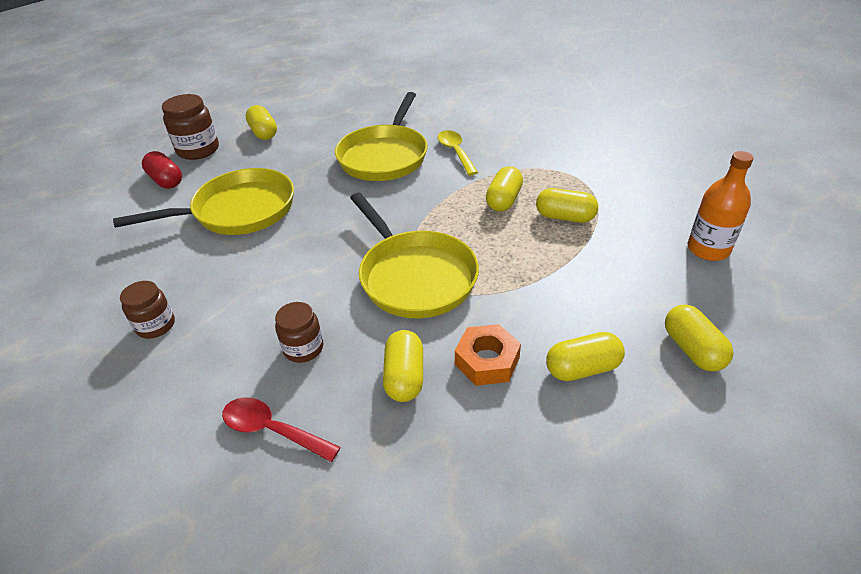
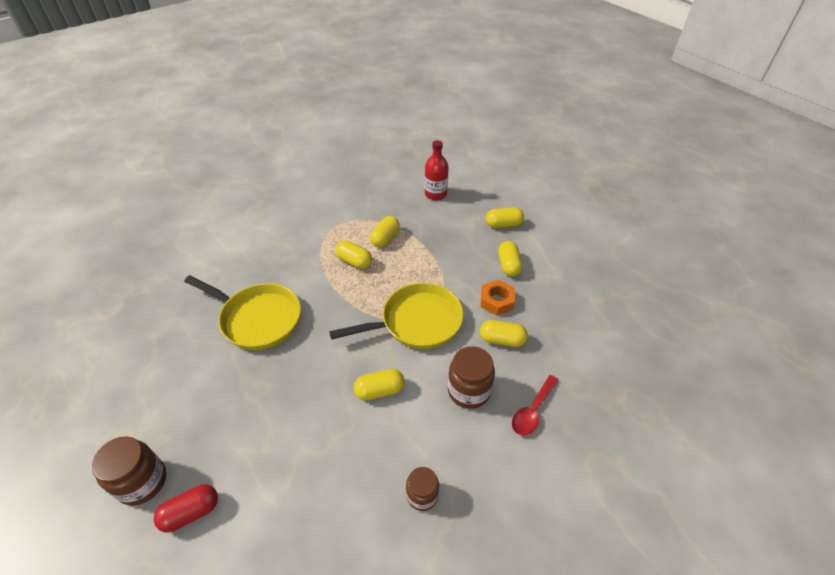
camera: 80 degrees left, 5 degrees up
(238, 211) = (286, 436): yellow pan -> none
(263, 133) = (148, 413): yellow capsule -> yellow capsule (380, 390)
(303, 348) = (469, 391): brown jar -> brown jar, size x1.56
(455, 152) = (279, 274): yellow spoon -> none
(708, 249) = (435, 194): orange bottle -> red bottle

